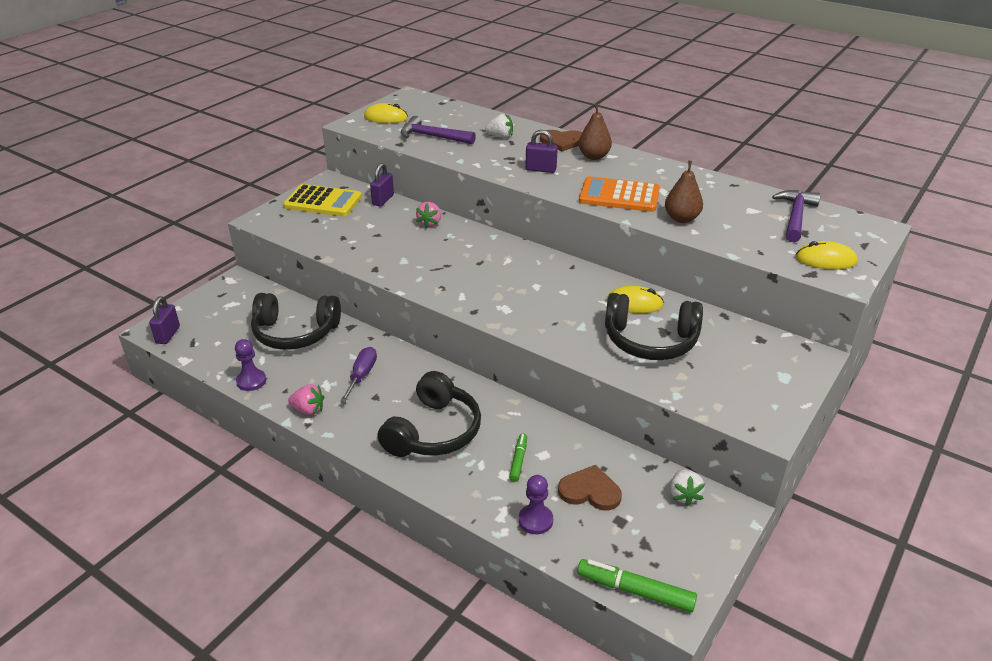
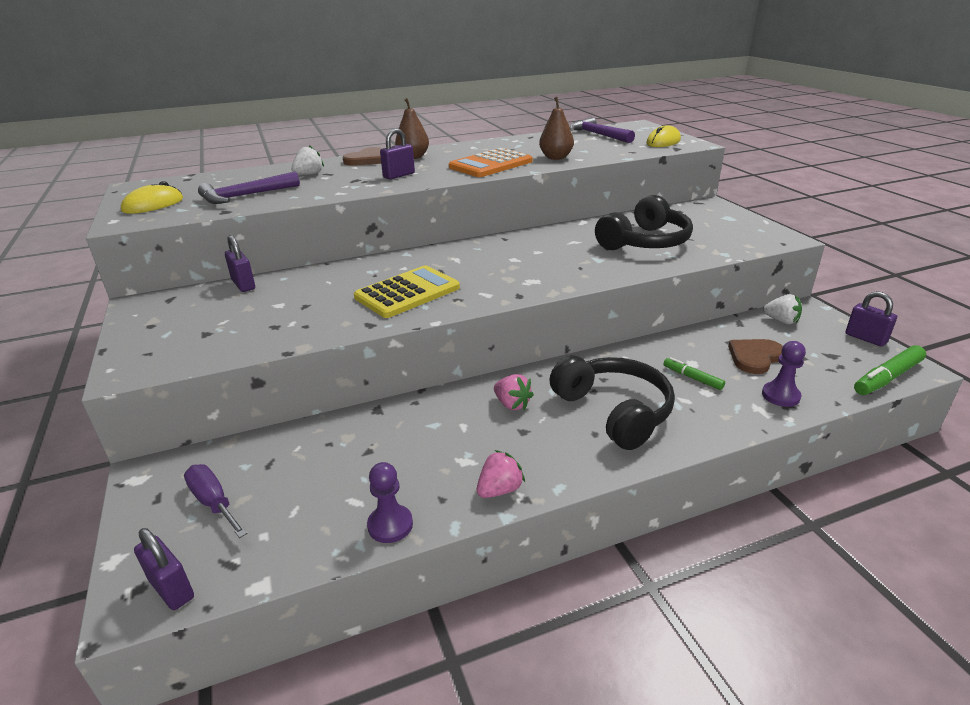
camera: 55 degrees left, 5 degrees down
(295, 333) = (335, 455): black headphones -> none
(323, 201) = (175, 318): yellow calculator -> yellow calculator (407, 293)
(362, 375) = (476, 429): purple screwdriver -> purple screwdriver (213, 502)
(429, 223) = (333, 274): pink strawberry -> pink strawberry (512, 404)
(634, 303) = (588, 233): yellow mouse -> none
(708, 565) = (865, 338): none -> purple padlock

